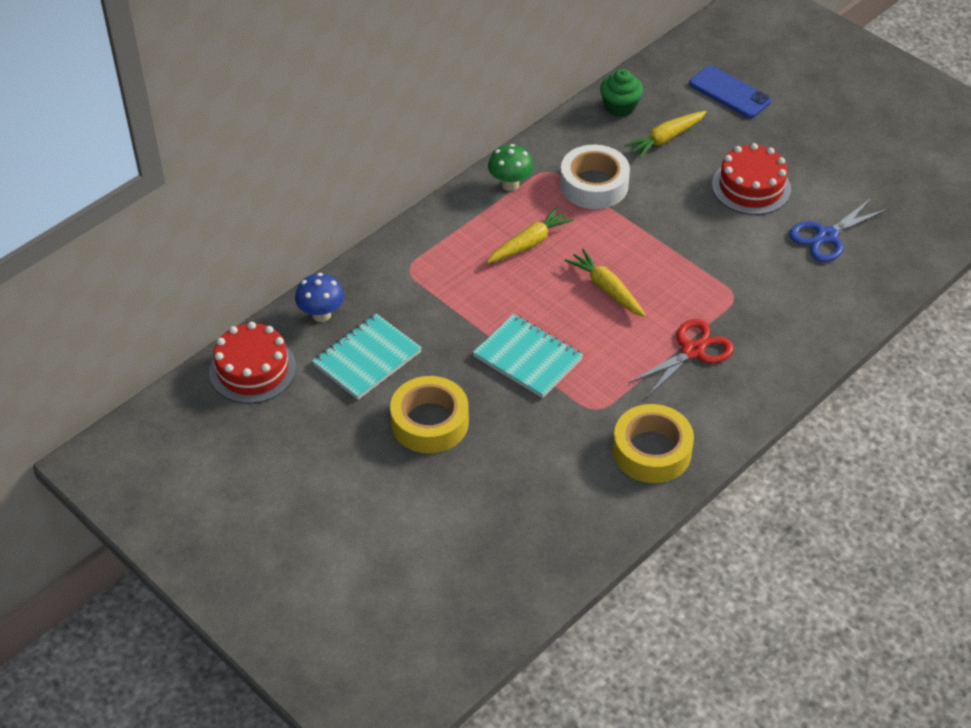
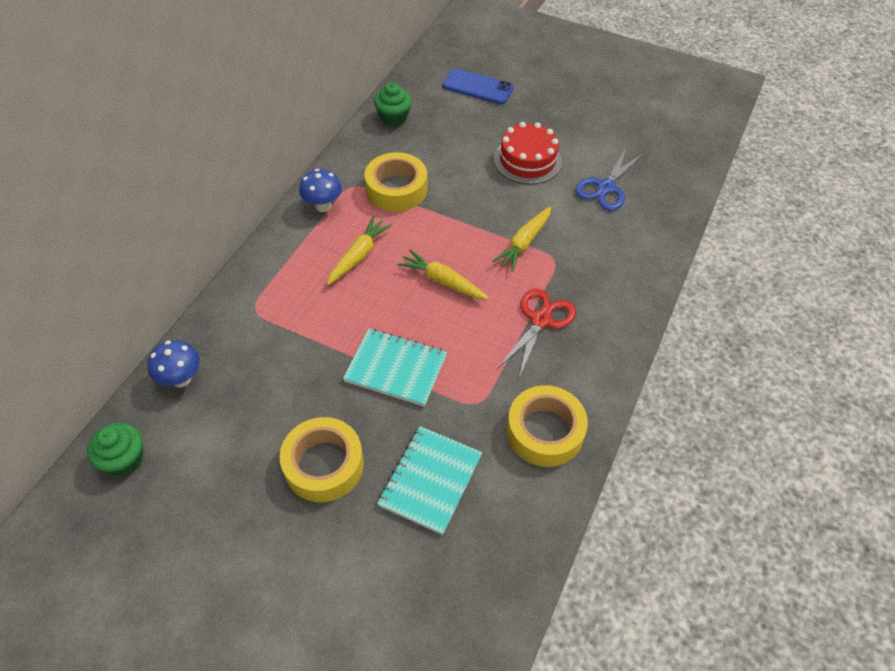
camera: 20 degrees left, 5 degrees up
(252, 369) = (124, 459): red cake -> green cupcake
(367, 358) = (240, 413): turquoise notebook -> turquoise notebook (430, 480)
(510, 184) = (323, 206): green mushroom -> blue mushroom
(594, 185) = (396, 189): white tape -> yellow tape
(665, 139) = (441, 136): yellow carrot -> yellow carrot (524, 243)

